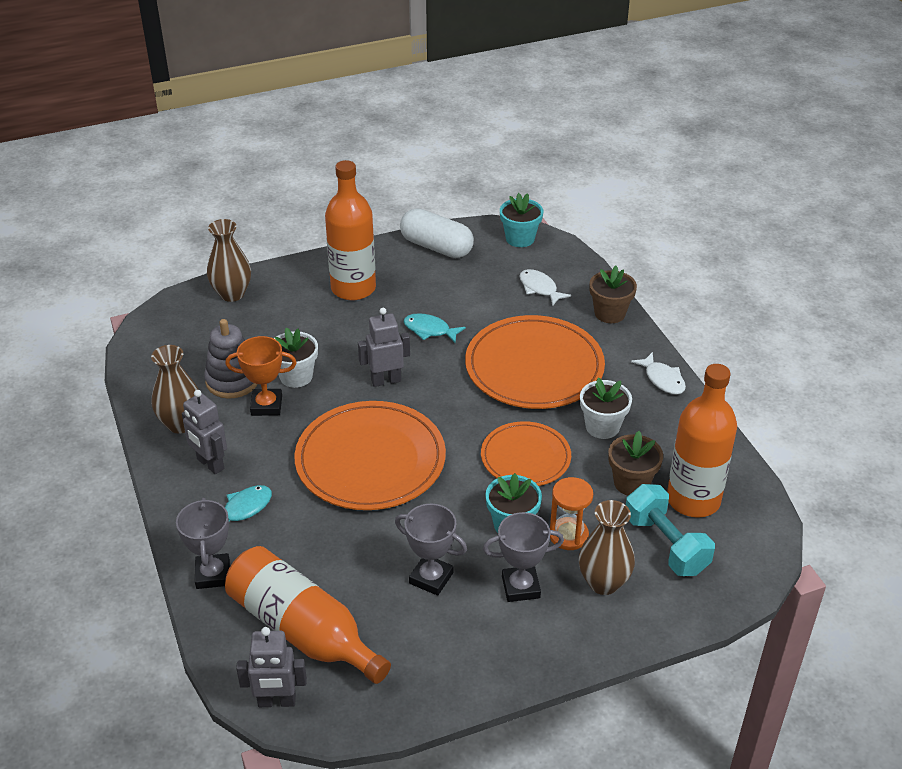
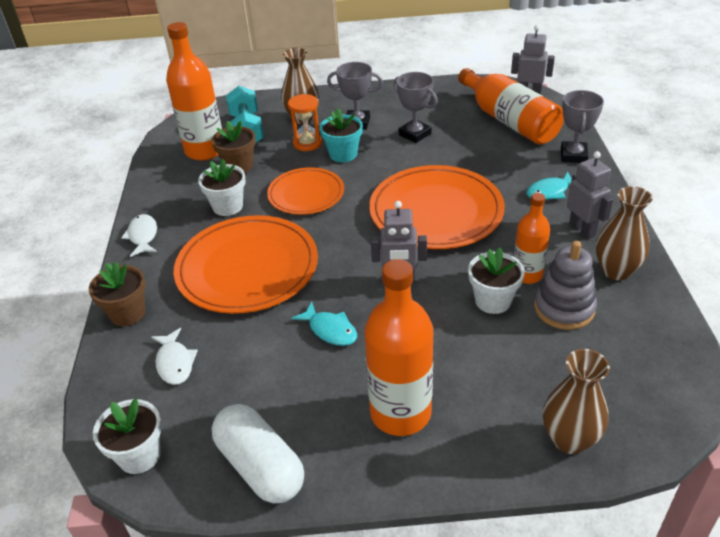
camera: 160 degrees left, 0 degrees up
(266, 405) = (527, 274): orange trophy -> orange bottle
(520, 238) = (139, 455): turquoise flower pot -> white flower pot

